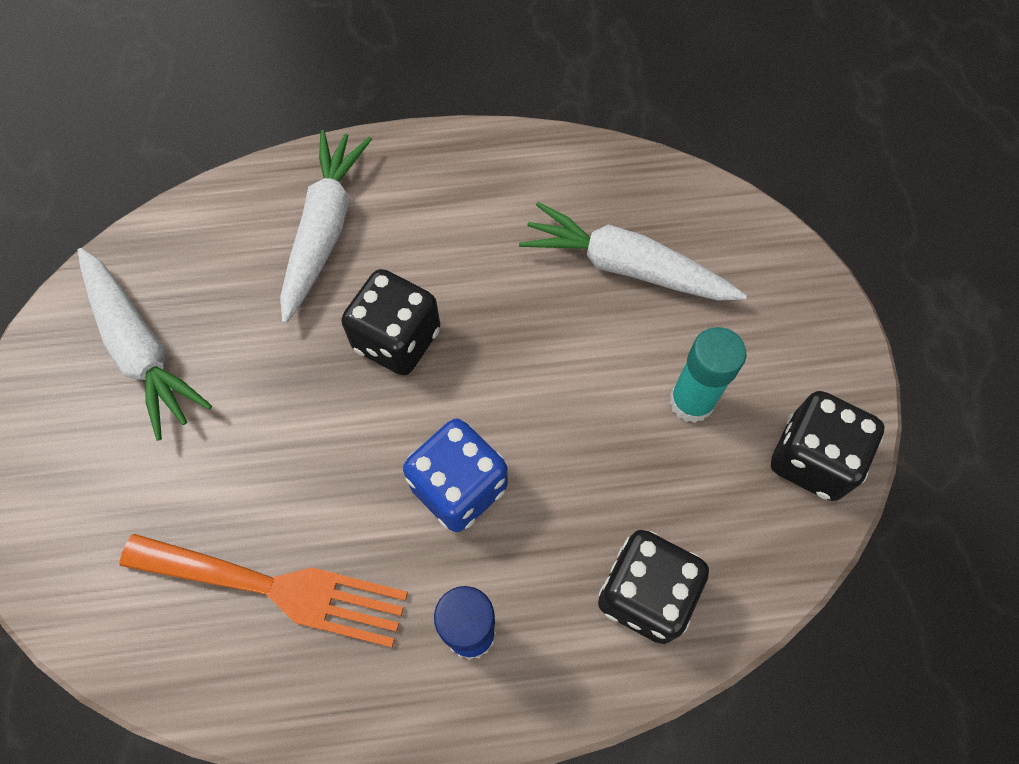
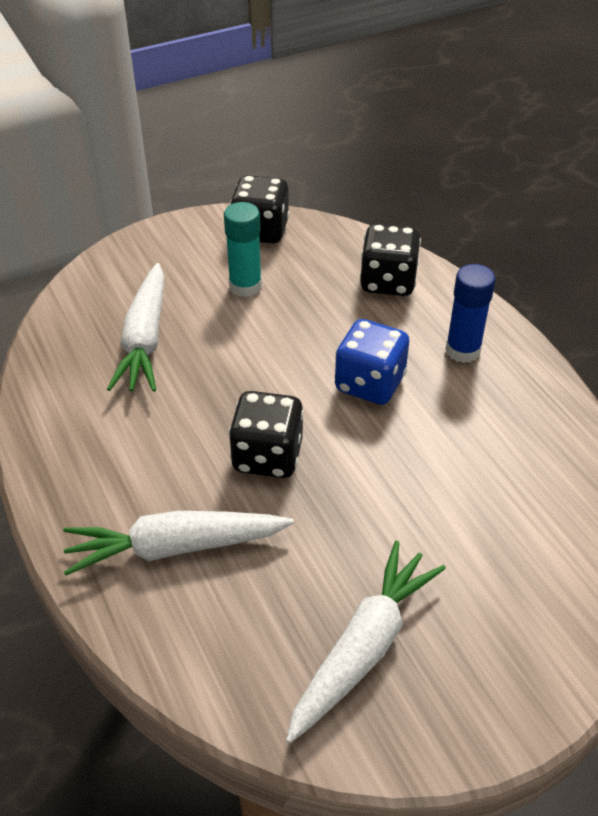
camera: 110 degrees left, 20 degrees down
(277, 588) = (501, 459): orange fork -> none

